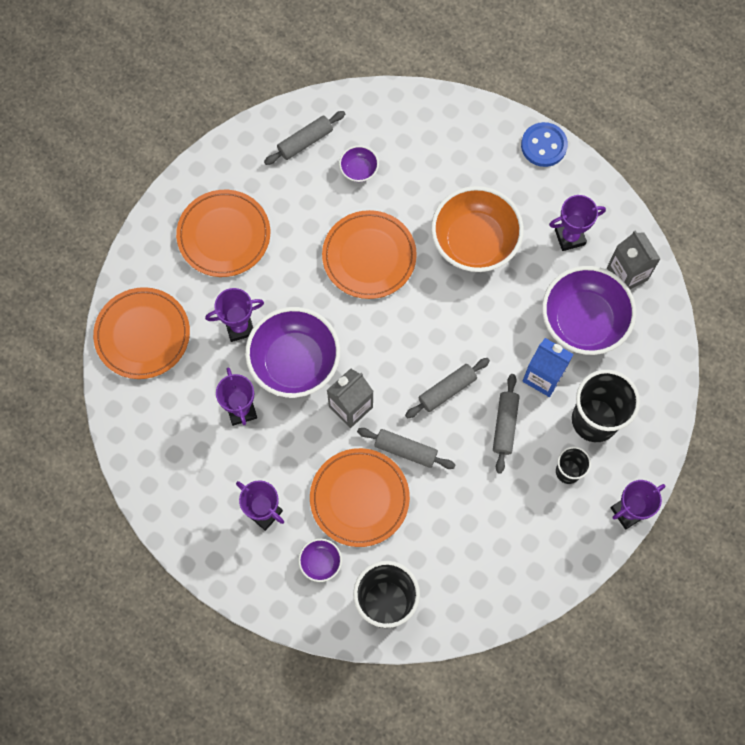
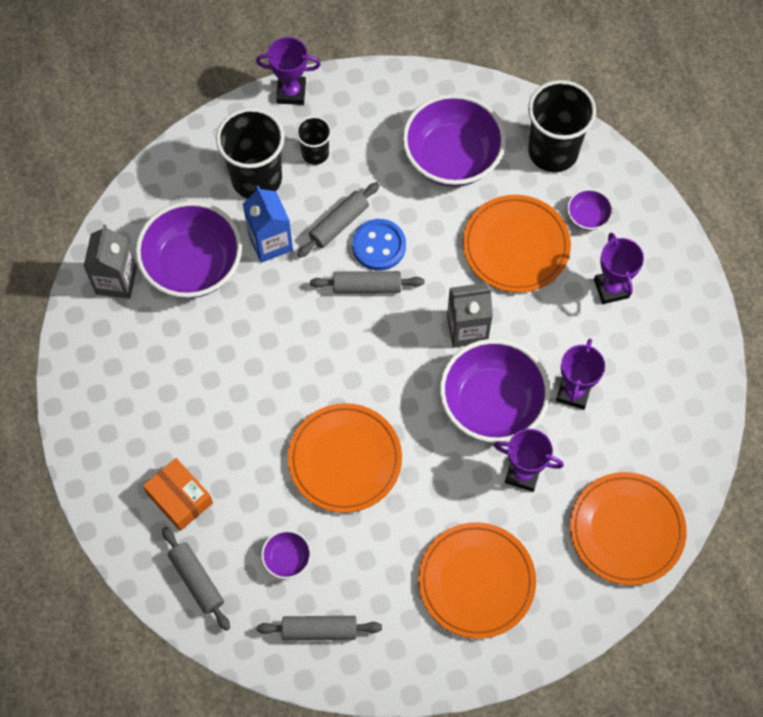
camera: 145 degrees left, 5 degrees down
(405, 450) = (444, 259): grey rolling pin -> grey rolling pin (196, 580)
(458, 161) = (180, 498): none -> orange box
(461, 541) = (452, 158): none -> purple bowl
(474, 242) = (231, 405): orange bowl -> none
(544, 145) = (83, 456): blue button -> blue button (379, 246)
(570, 237) = (138, 349): purple trophy -> none

